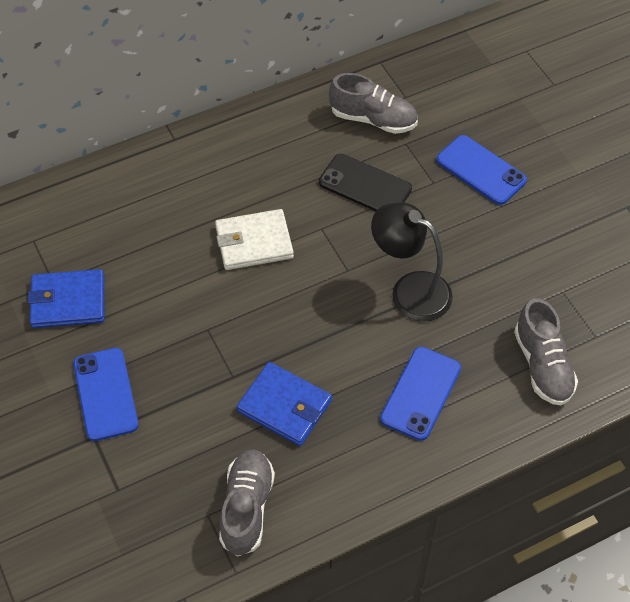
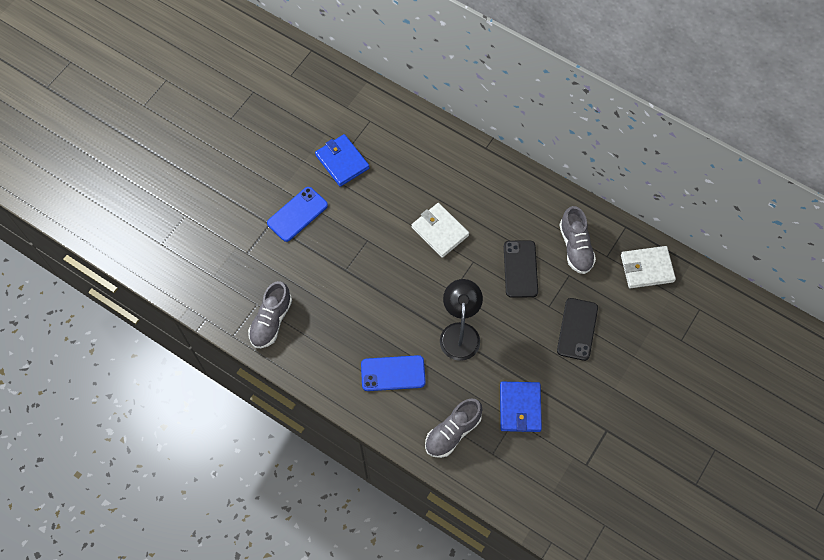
camera: 60 degrees right, 10 degrees up
(247, 508) = (271, 321): grey shoe -> grey shoe turned 135 degrees clockwise
(284, 406) = (342, 306): blue wallet -> blue wallet (520, 407)
(446, 69) = (647, 268): none -> white wallet
(481, 170) = (577, 329): blue phone -> black phone

